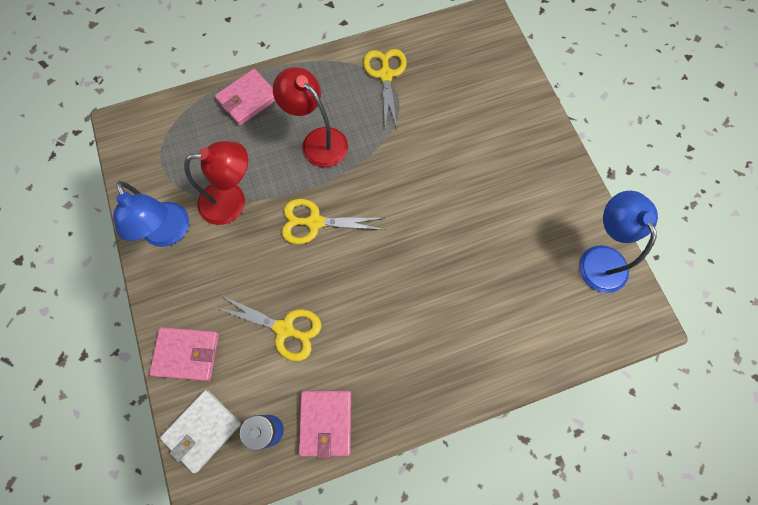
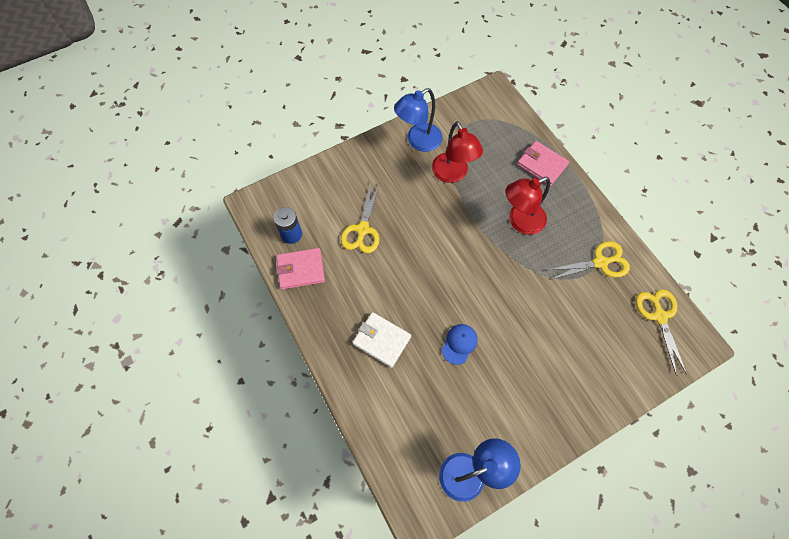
camera: 80 degrees right, 5 degrees down
(186, 354) = (335, 173): pink wallet -> none
(202, 430) = (287, 195): white wallet -> white wallet (382, 340)
(315, 222) = (449, 233): yellow scissors -> yellow scissors (659, 316)
(317, 141) = (520, 221): red lamp -> red lamp turned 150 degrees counterclockwise
(457, 240) = (459, 344): none -> blue cap

